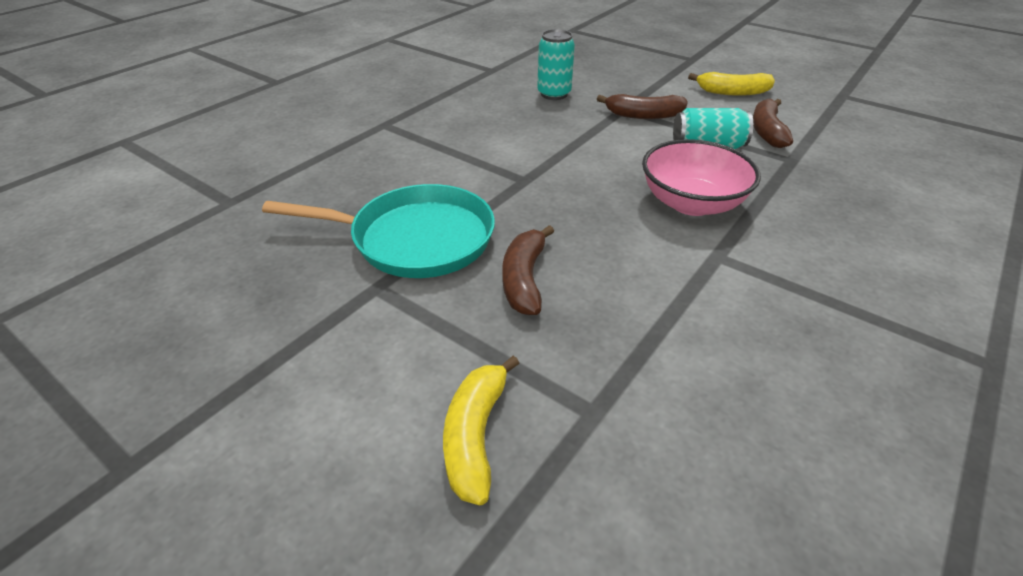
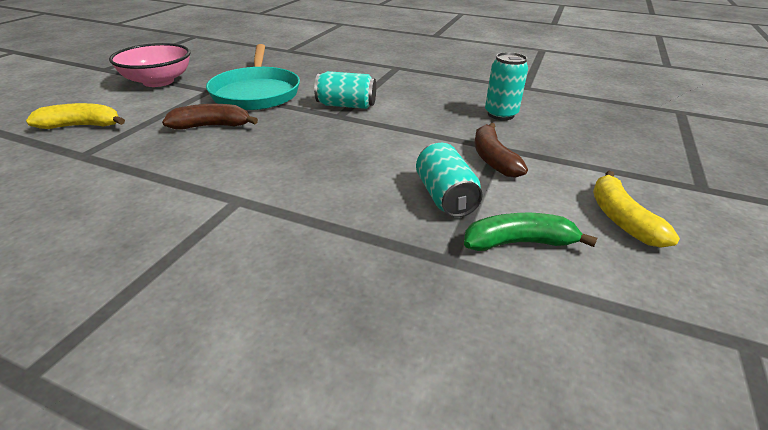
camera: 75 degrees right, 5 degrees down
(495, 172) = (346, 105): none -> turquoise can
(691, 203) = (323, 187): pink bowl -> pink bowl (158, 81)
(766, 131) = (519, 242): brown banana -> green banana

